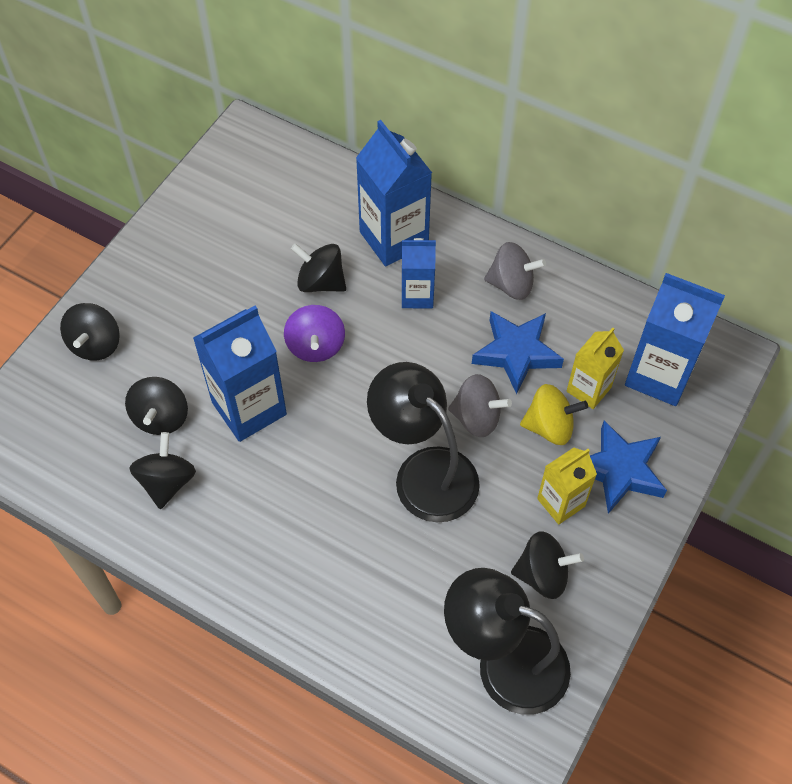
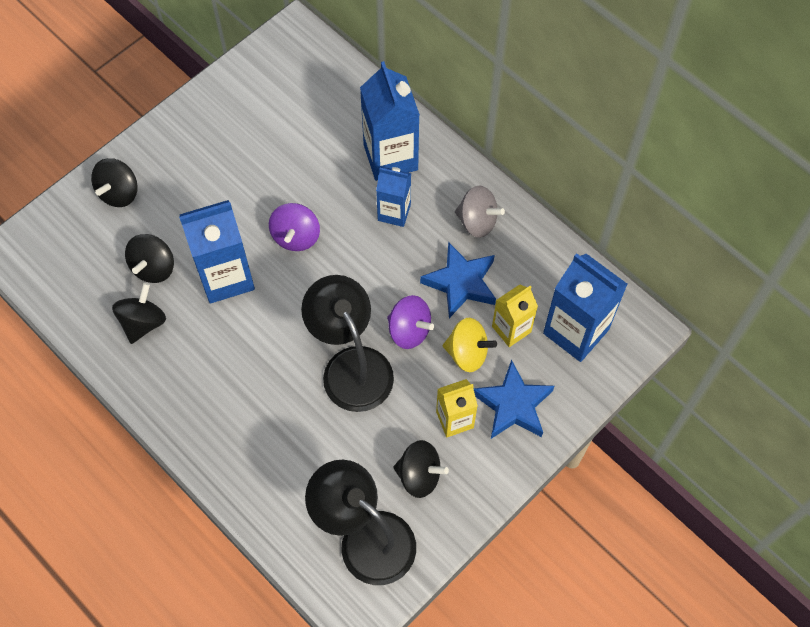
camera: 15 degrees right, 5 degrees up
(321, 282) = (317, 182): black spinning top -> none
(476, 417) = (409, 330): grey spinning top -> purple spinning top

